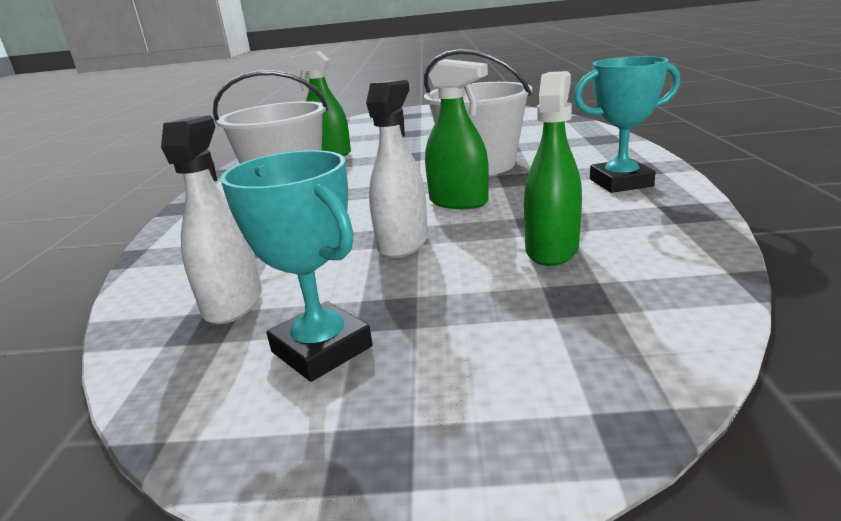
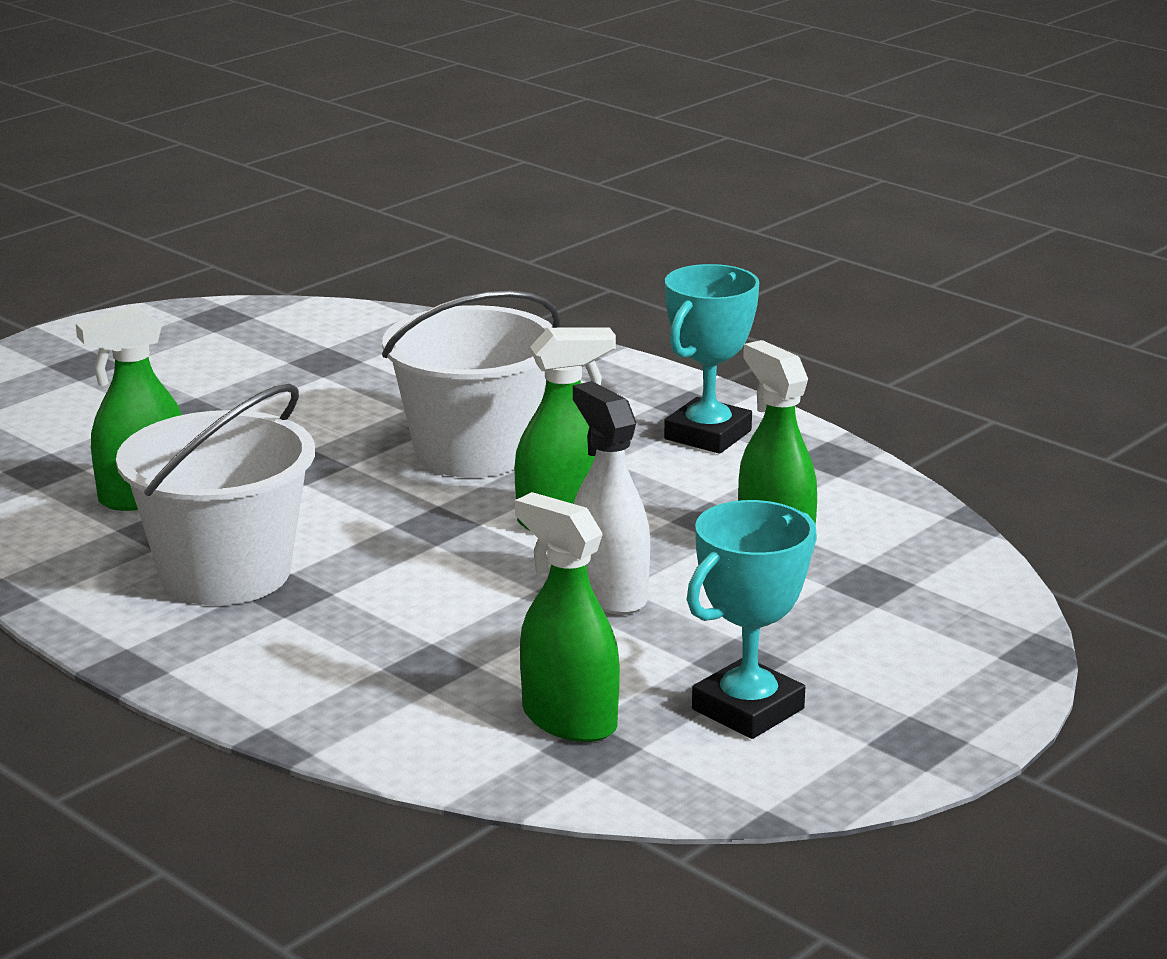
camera: 50 degrees left, 0 degrees up
(233, 303) = (569, 719): white spray bottle -> green spray bottle
(321, 349) = (748, 709): turquoise trophy -> turquoise trophy turned 45 degrees counterclockwise

